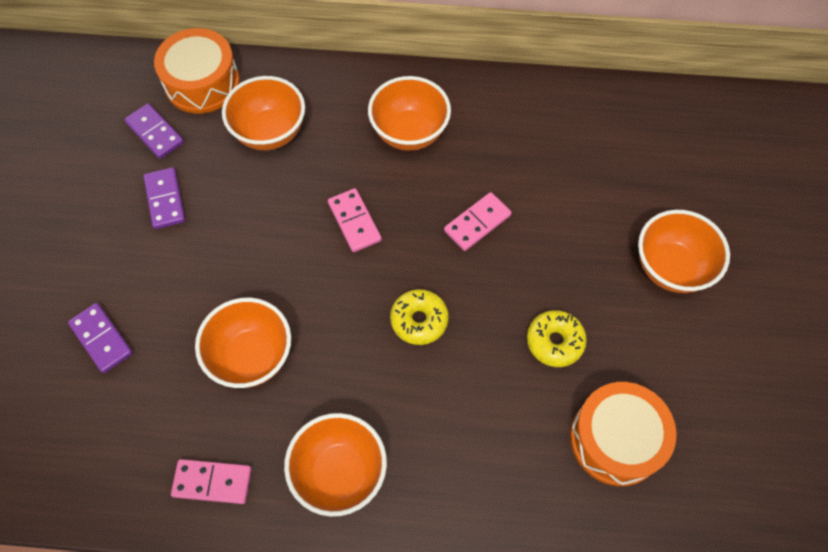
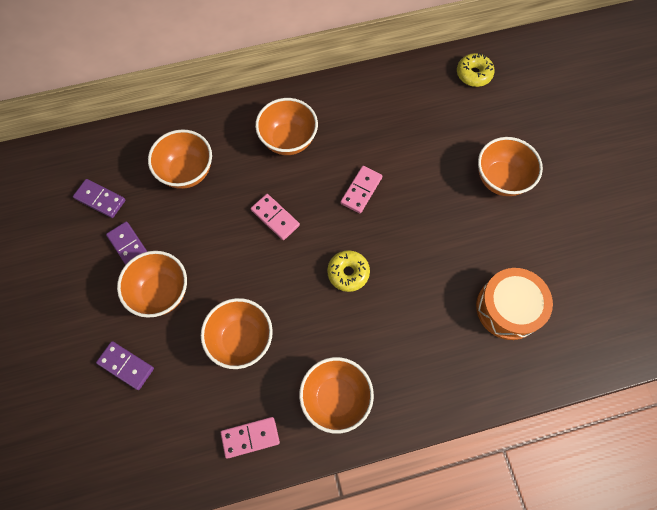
camera: 20 degrees left, 5 degrees up
(180, 266) = (161, 292): none -> orange bowl
(202, 83) = (120, 150): orange drum -> none
(554, 342) = (444, 256): yellow donut -> yellow donut (473, 74)

